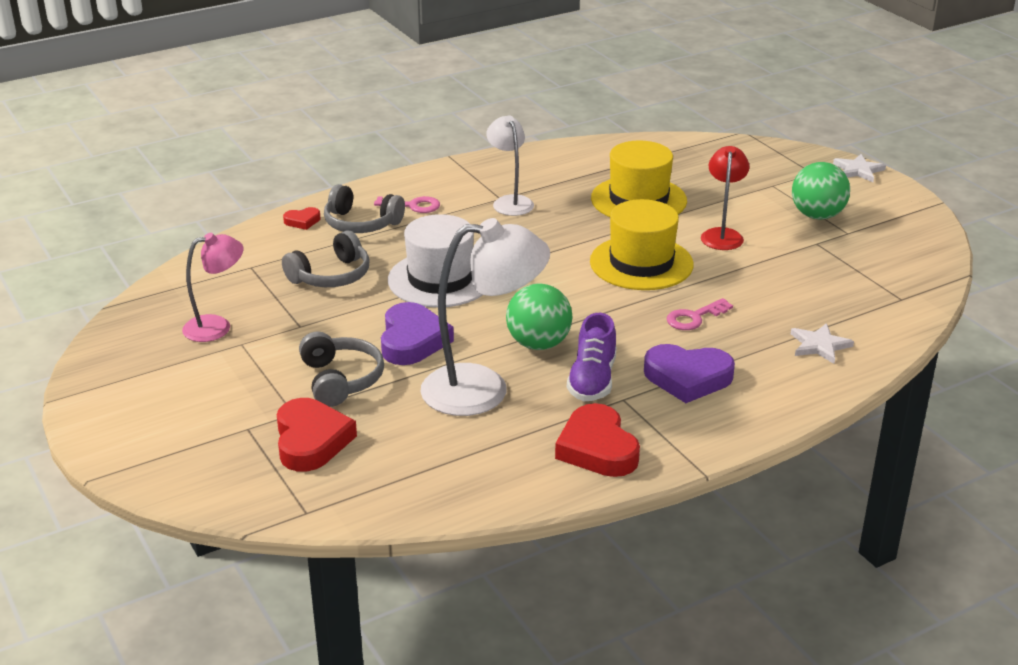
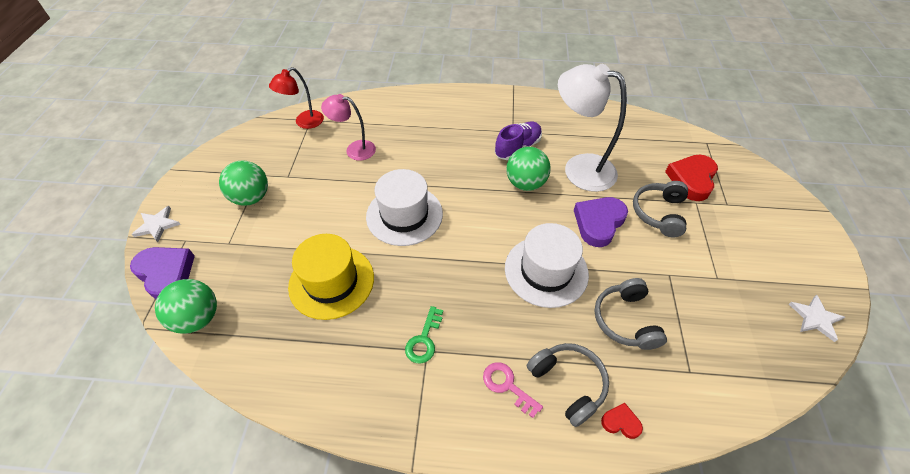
camera: 145 degrees left, 20 degrees up
(217, 326) = (733, 306): pink lamp -> pink lamp (354, 149)
(331, 276) = (625, 320): grey headphones -> grey headphones turned 90 degrees counterclockwise
(510, 202) = (424, 340): white lamp -> green key
(597, 448) = (548, 114): red heart -> none
(641, 263) = (404, 215): yellow hat -> white hat
(687, 378) = (470, 127): purple heart -> purple heart (166, 274)
(694, 317) = (424, 159): pink key -> none
(710, 148) = (198, 318): none -> green ball
(722, 235) = (327, 213): red lamp -> red lamp (304, 122)
(819, 345) = (387, 115): white star -> white star (815, 318)

